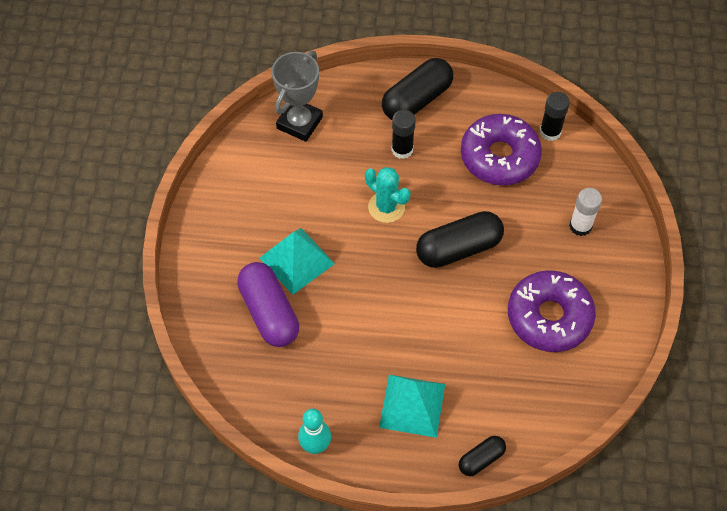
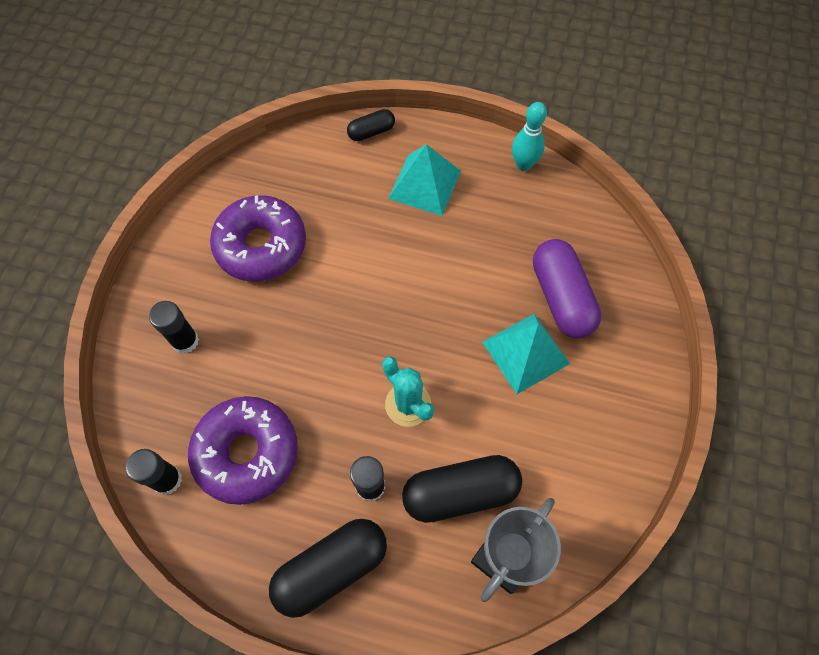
camera: 170 degrees left, 5 degrees up
(458, 248) = (334, 337): black capsule -> black capsule (460, 492)
(580, 226) = (185, 341): white glue stick -> black glue stick

